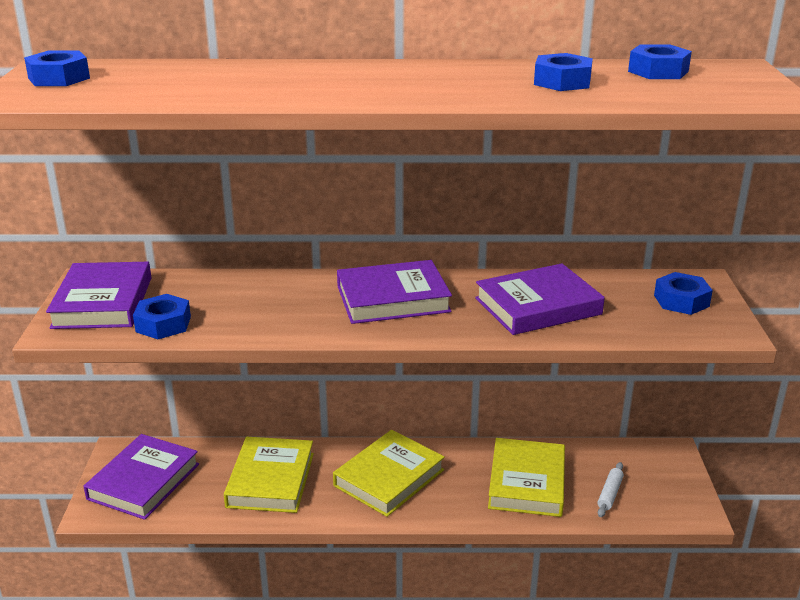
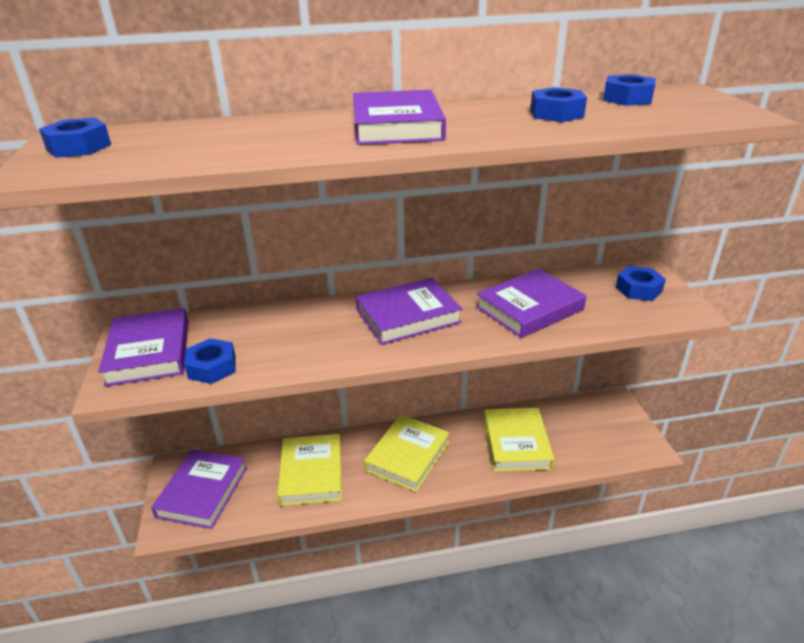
camera: 10 degrees left, 5 degrees up
(380, 81) = (396, 126): none -> purple book
(610, 494) = (582, 443): white rolling pin -> none

